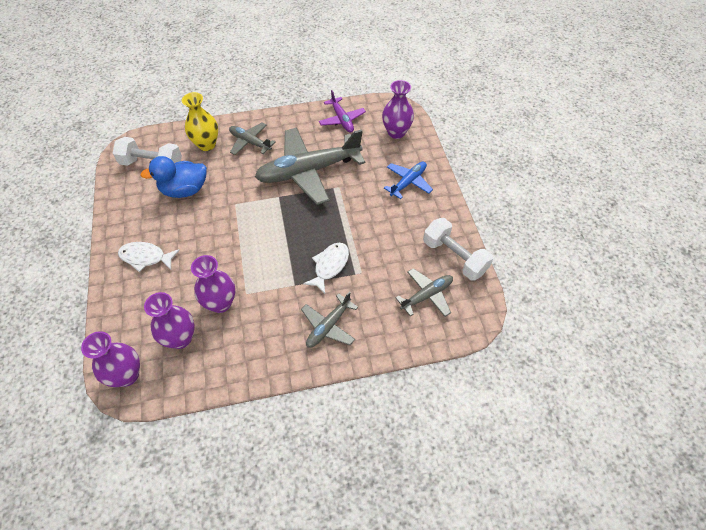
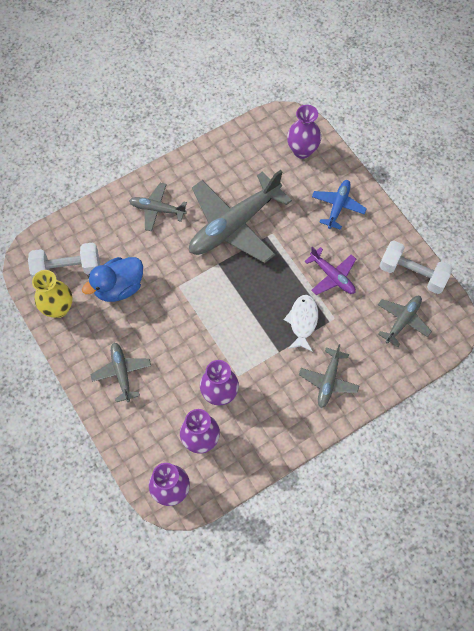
camera: 20 degrees left, 10 degrees up
(146, 257) = (122, 373): white fish -> grey plane
(206, 144) = (112, 227): yellow vase -> yellow vase (58, 308)
(342, 120) = (239, 152): purple plane -> purple plane (332, 276)

